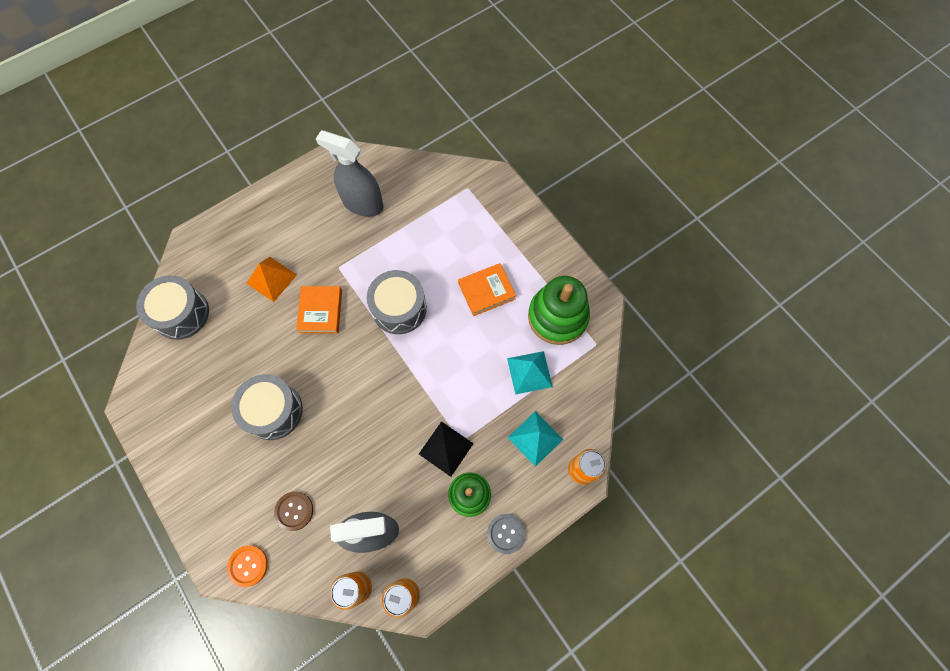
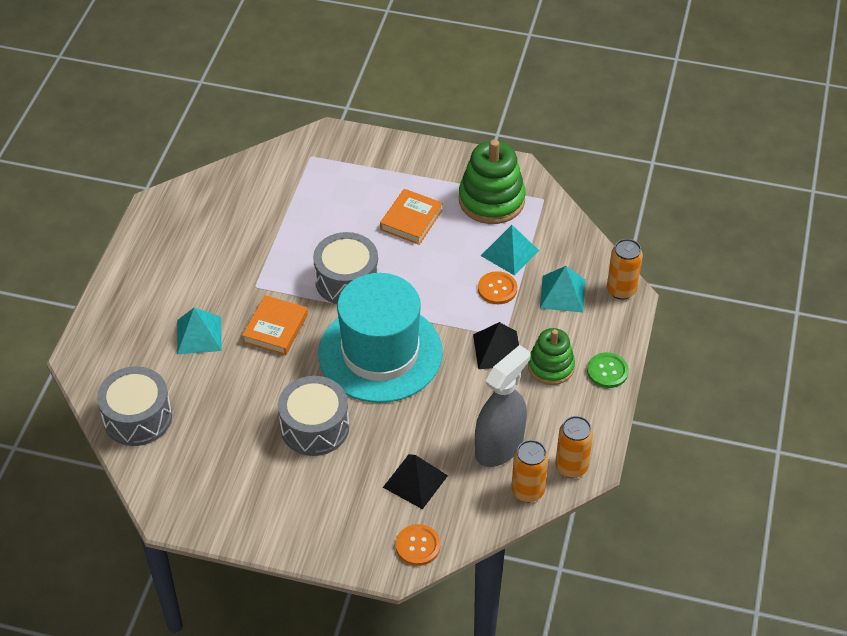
camera: 40 degrees left, 20 degrees down
(271, 279) = (199, 335): orange pyramid -> turquoise pyramid
(294, 511) = (415, 481): brown button -> black pyramid
(321, 311) = (275, 328): orange book -> orange book turned 60 degrees clockwise
(362, 203) = (223, 226): grey spray bottle -> none
(367, 385) = (380, 353): none -> turquoise hat
(492, 396) = (497, 289): none -> orange button
(506, 533) = (607, 371): grey button -> green button

